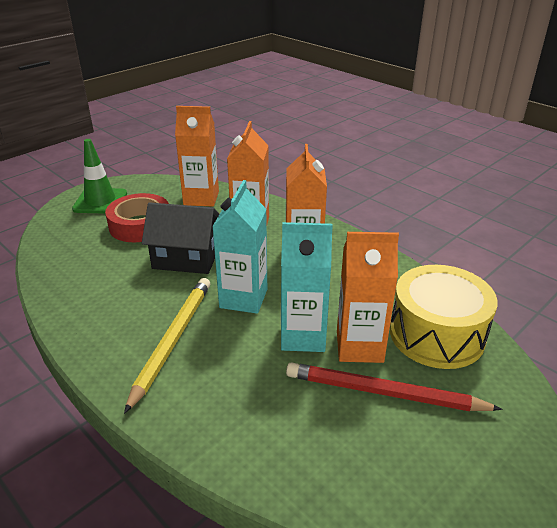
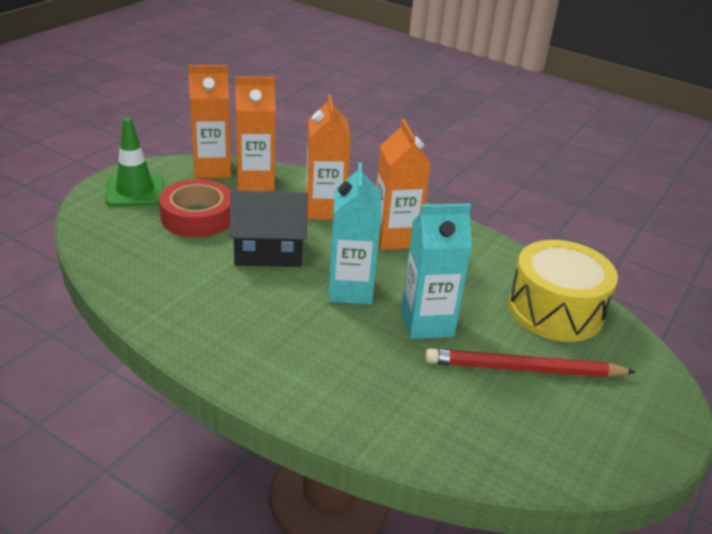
camera: 15 degrees left, 0 degrees up
(173, 340) = (293, 339): yellow pencil -> none
(359, 346) = (486, 328): orange carton -> orange carton (212, 169)

